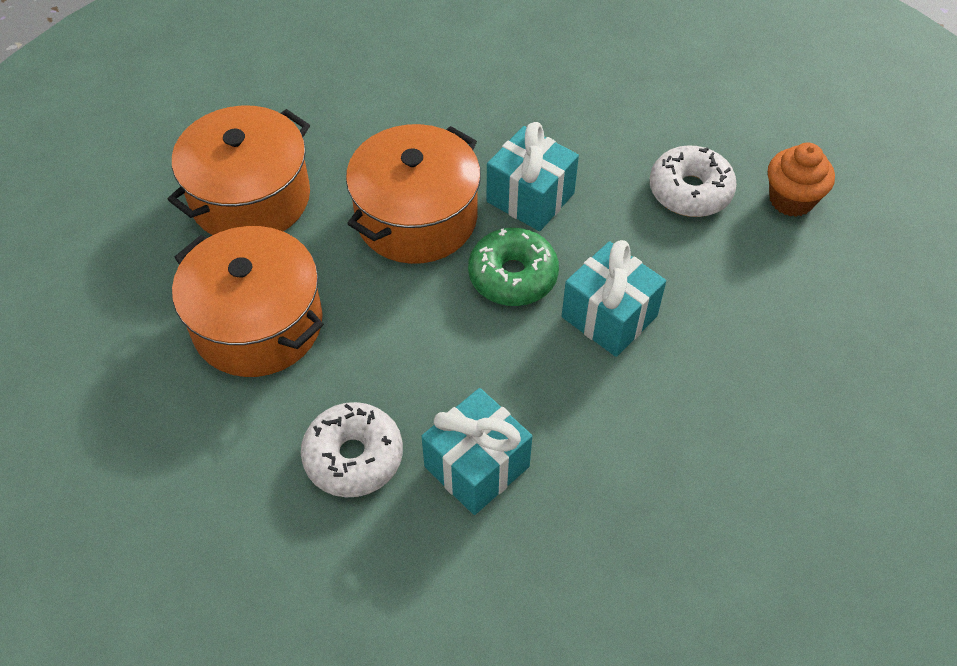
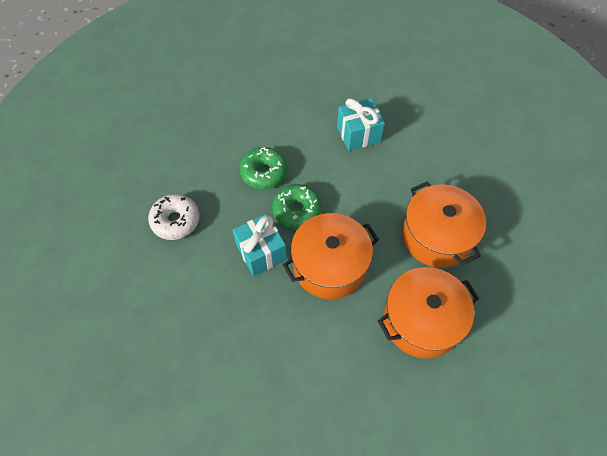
camera: 155 degrees left, 5 degrees up
(353, 457) = (409, 157): white donut -> none
(609, 316) = (263, 173): turquoise gift -> green donut
(791, 200) = (130, 195): orange cupcake -> none

